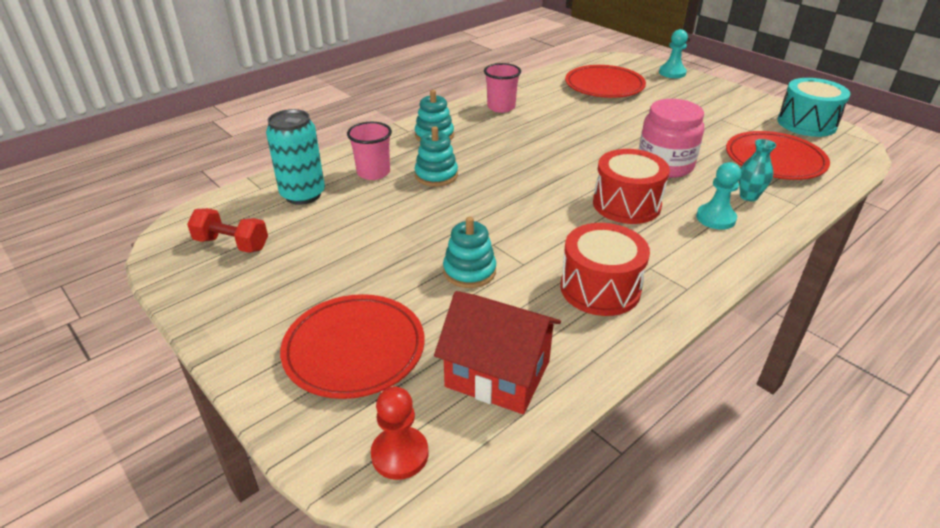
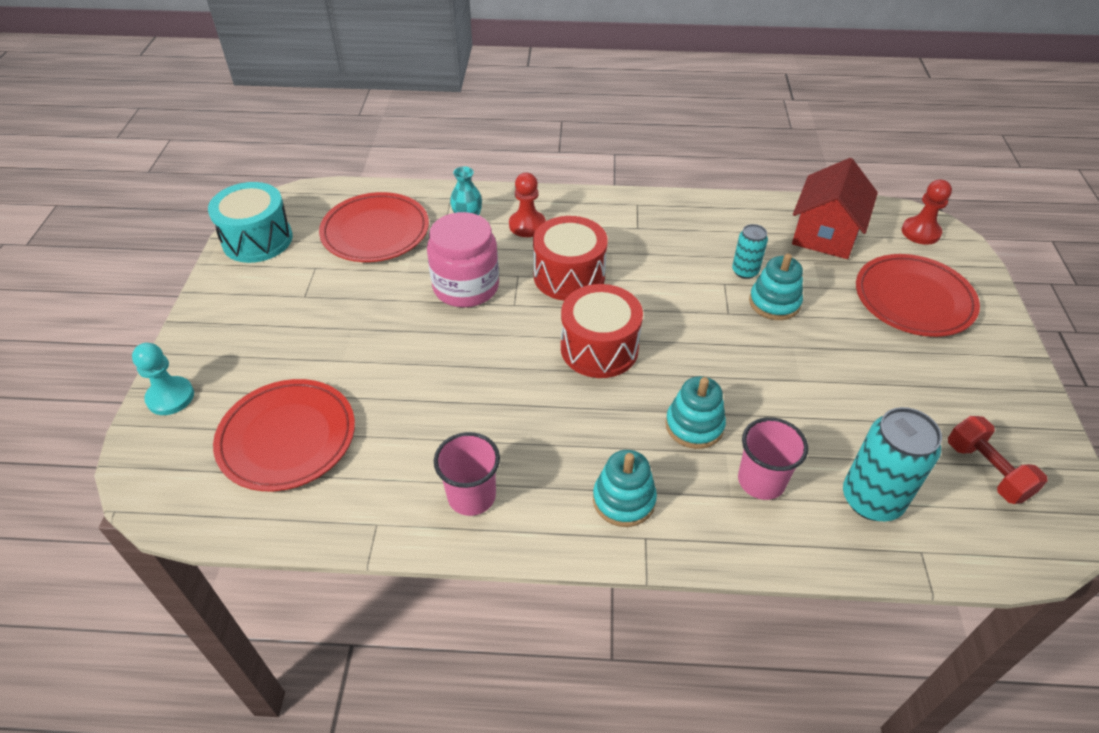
camera: 135 degrees left, 10 degrees up
(498, 374) = (825, 234): red house -> red house turned 45 degrees clockwise
(521, 283) = (745, 271): none -> turquoise can
(600, 288) = (694, 236): red drum -> red drum (599, 348)
(715, 218) = (527, 225): turquoise pawn -> red pawn

